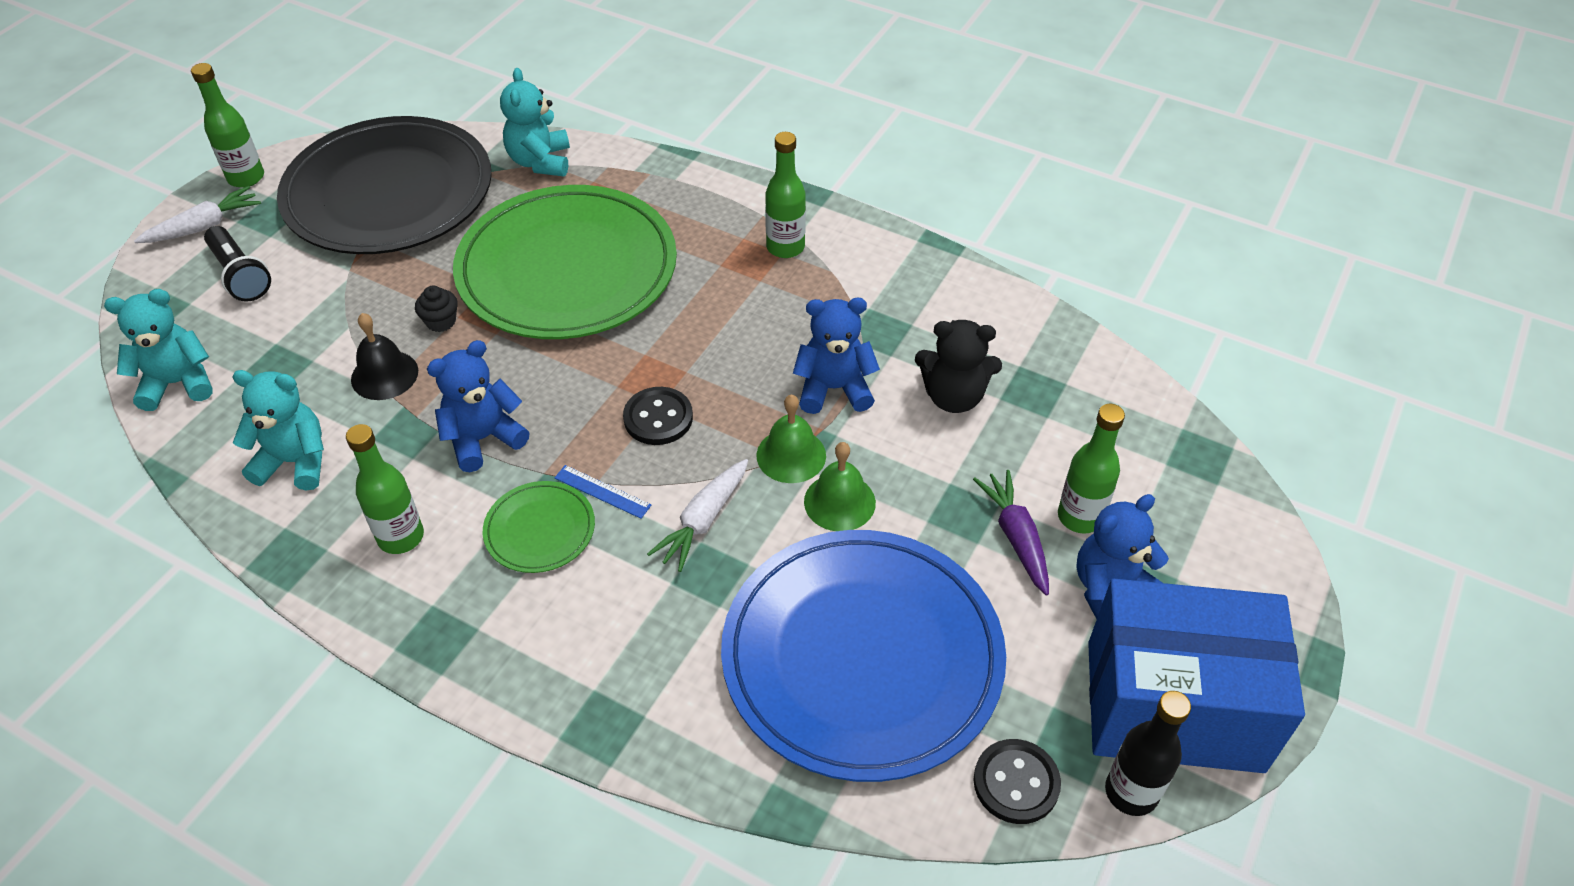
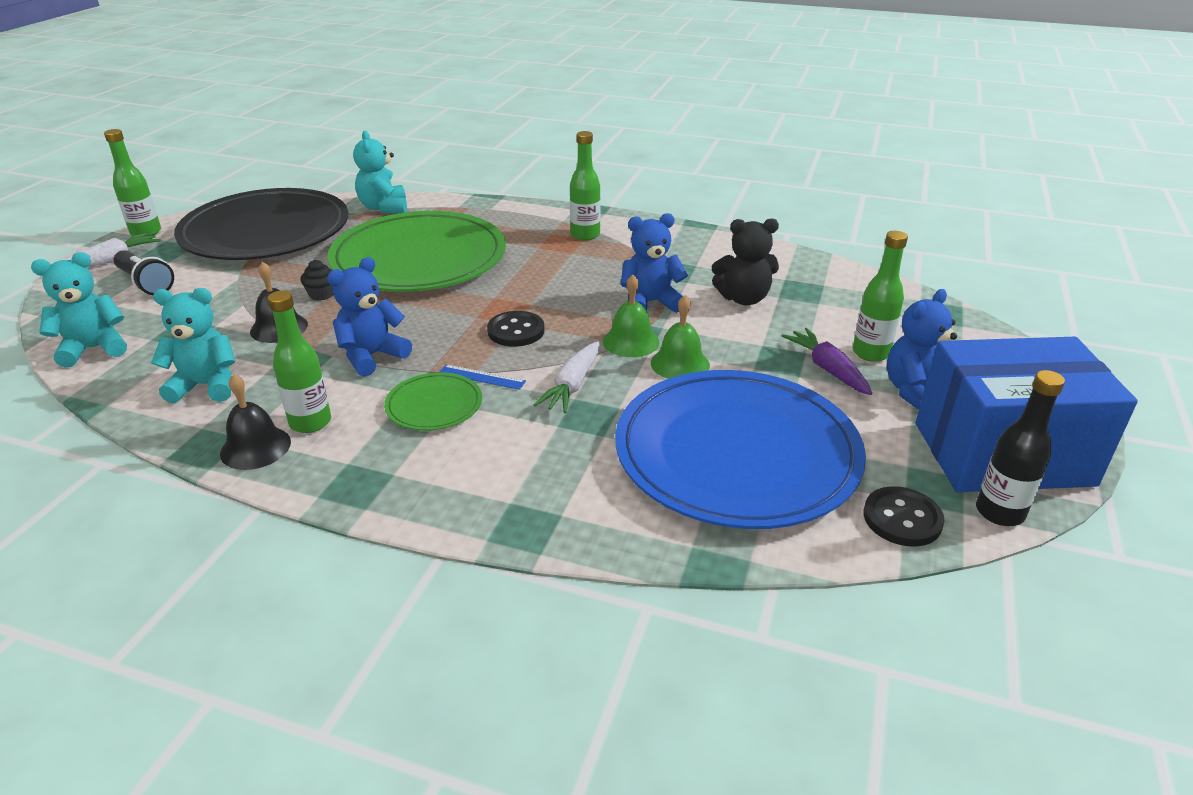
camera: 10 degrees left, 15 degrees down
(338, 567) = (255, 447): none -> black bell

